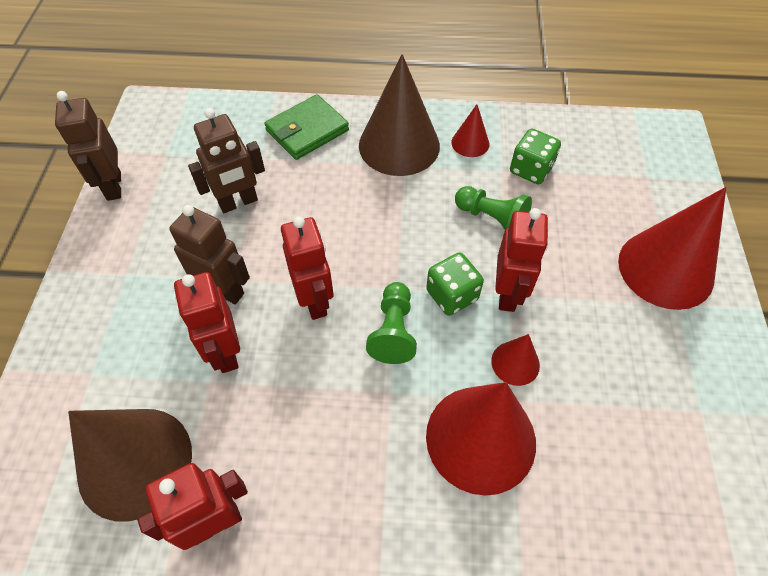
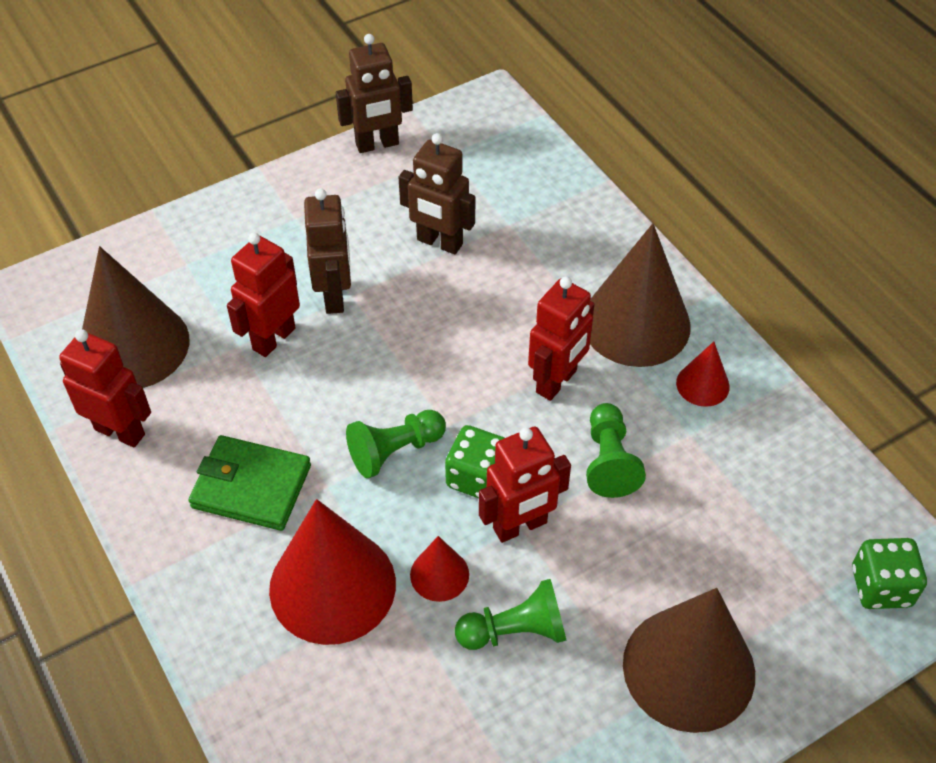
camera: 55 degrees right, 5 degrees down
(113, 186) = (377, 144): brown robot -> brown robot turned 150 degrees counterclockwise
(307, 130) = (580, 236): green wallet -> green wallet (251, 486)
(315, 301) = (378, 370): red robot -> red robot (557, 382)
(531, 169) = (718, 462): green dice -> green dice (881, 587)
(587, 344) = (515, 631): none -> green pawn
(665, 269) = (688, 668): red cone -> brown cone

